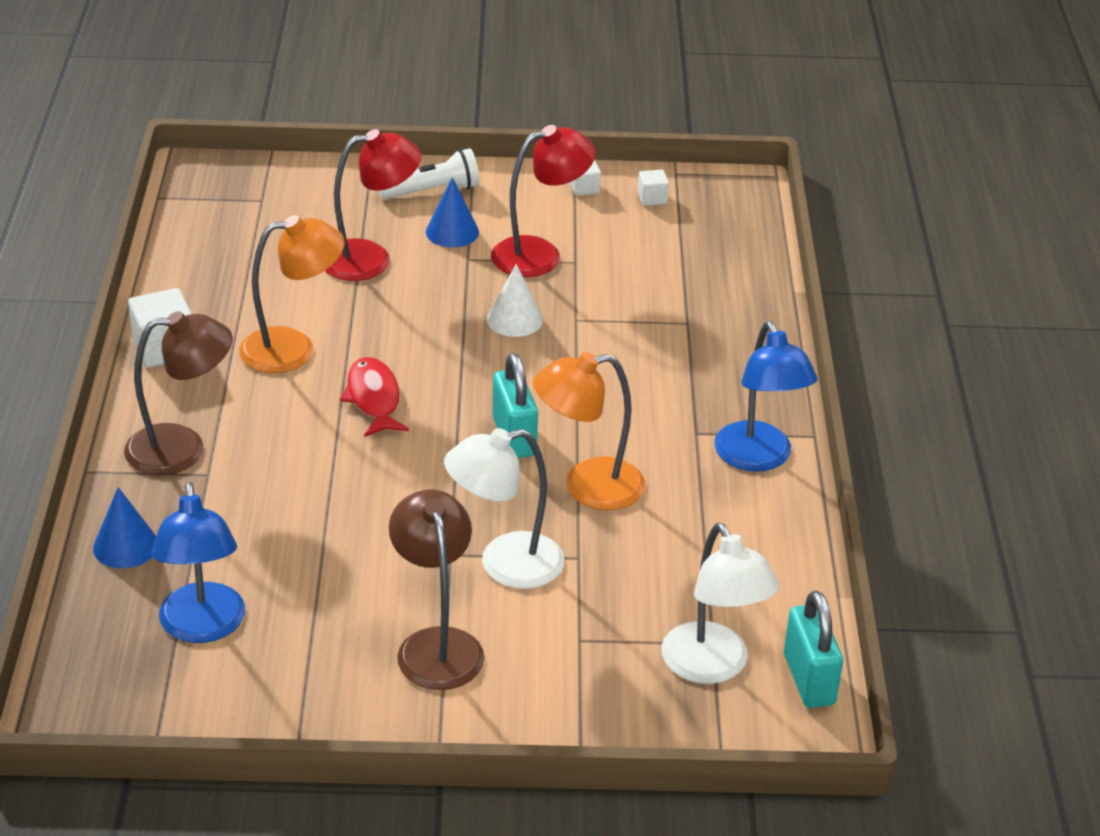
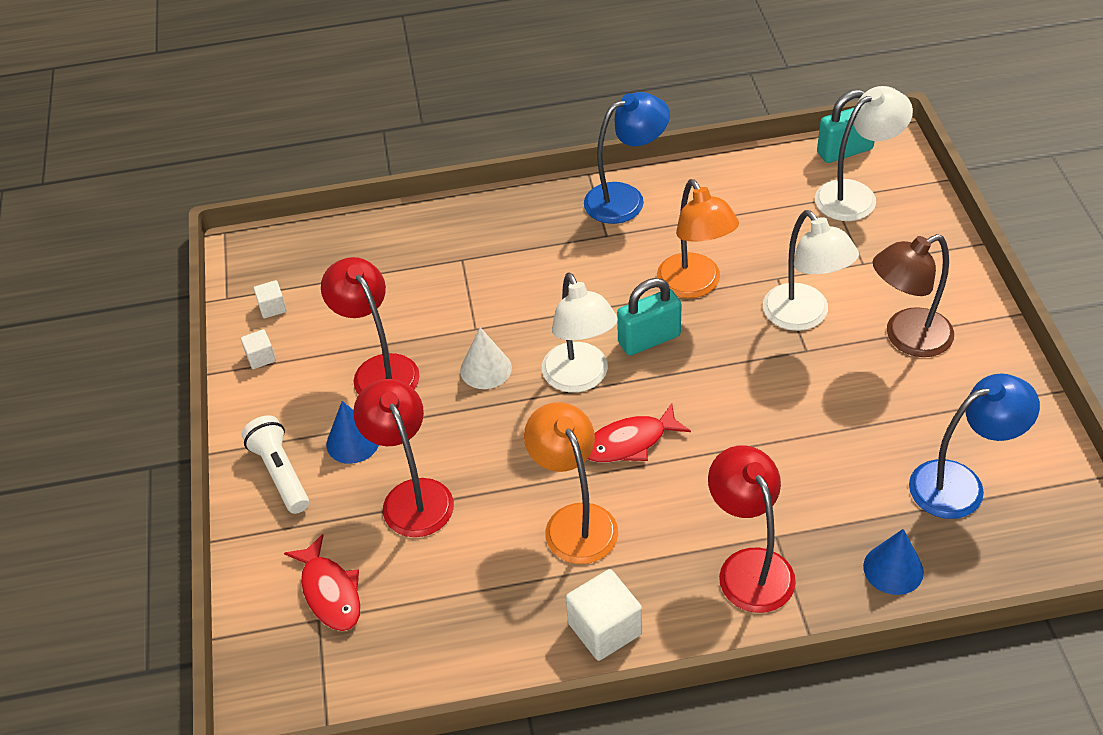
camera: 95 degrees left, 10 degrees up
(182, 448) = (749, 566): brown lamp -> red lamp
(286, 207) = (330, 592): none -> red fish
(475, 379) = (580, 378): none -> white lamp

